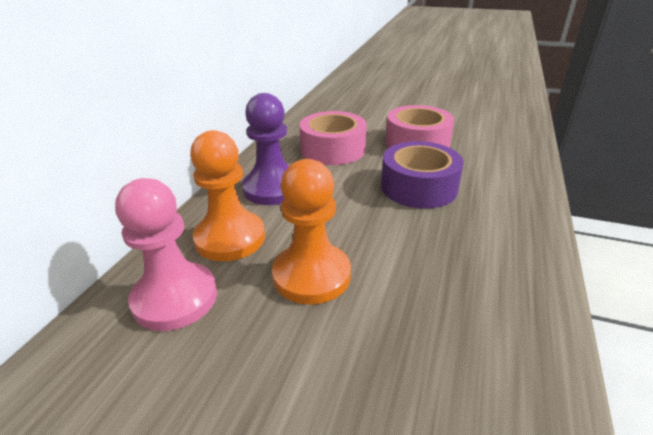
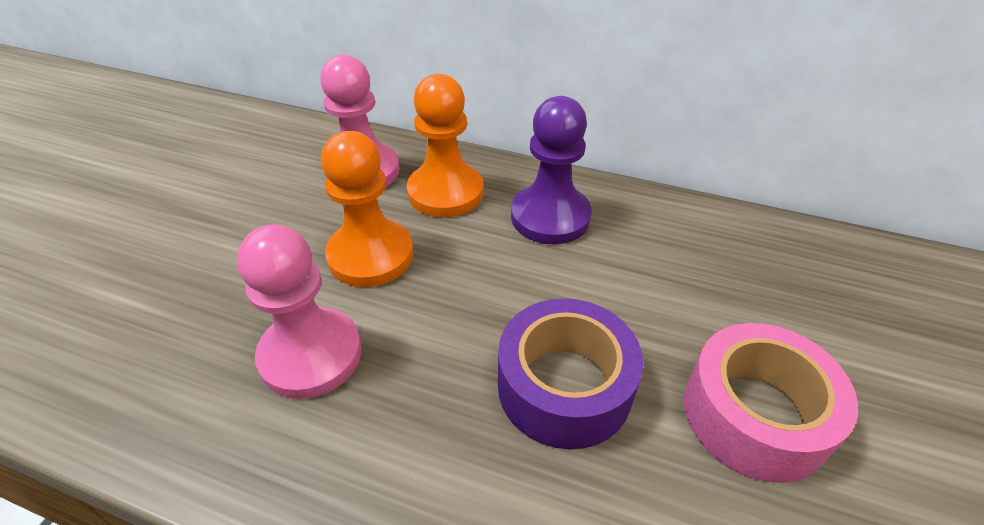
camera: 90 degrees right, 10 degrees up
(333, 149) = (684, 278): pink tape -> none
(428, 295) = (311, 355): none -> pink pawn

